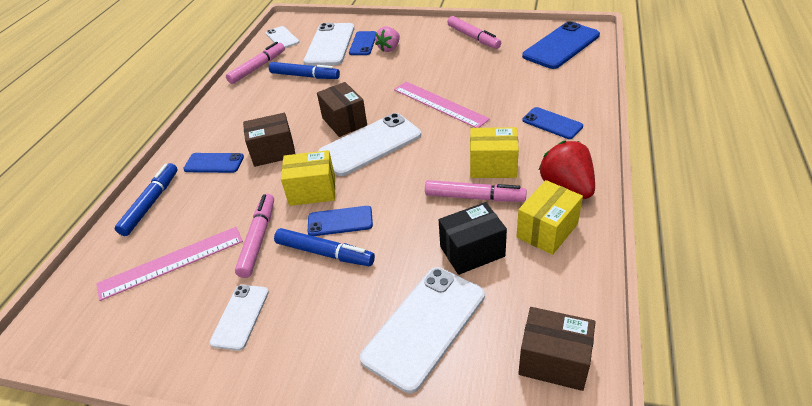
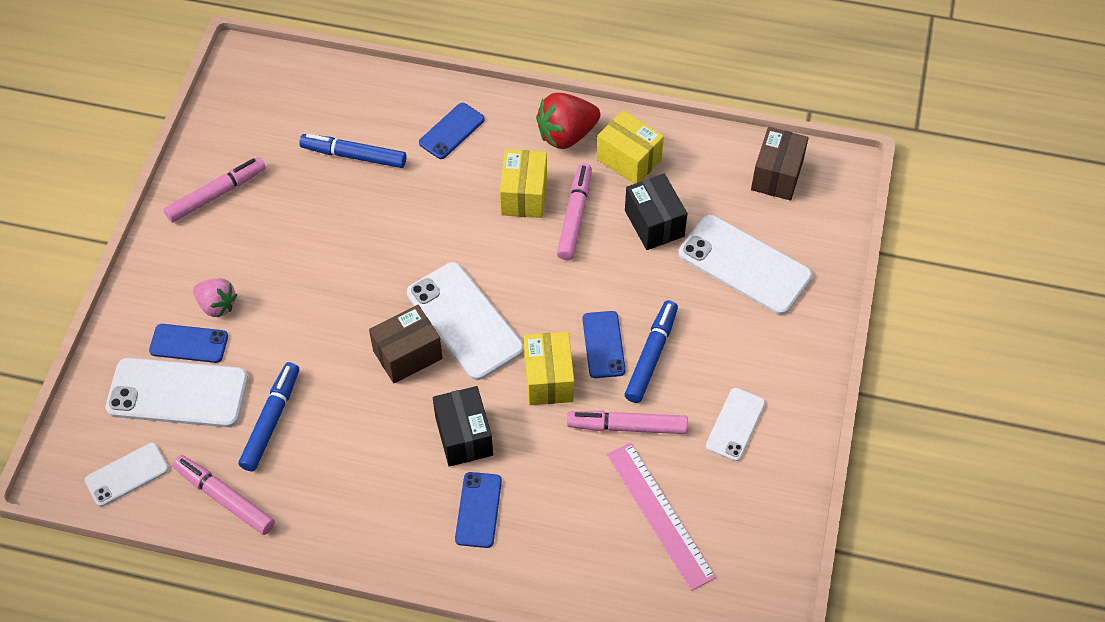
camera: 95 degrees left, 15 degrees up
(150, 204) = (555, 572): blue marker -> blue marker (354, 156)
(240, 317) = (735, 424): white phone -> white phone turned 75 degrees counterclockwise
(273, 152) = (464, 436): brown box -> black box
(439, 104) = (387, 243): pink ruler -> none
(561, 46) = (272, 96): blue phone -> none

